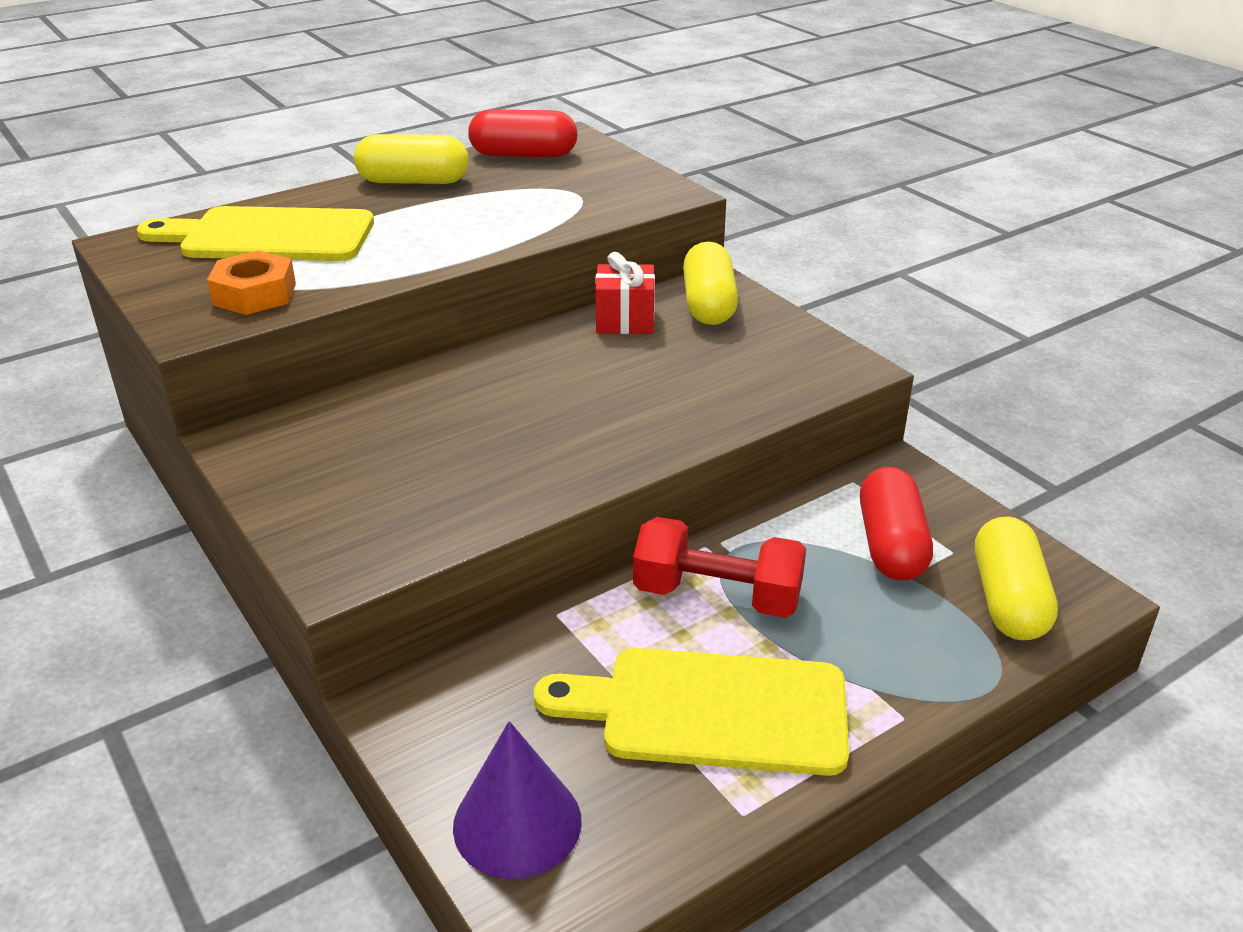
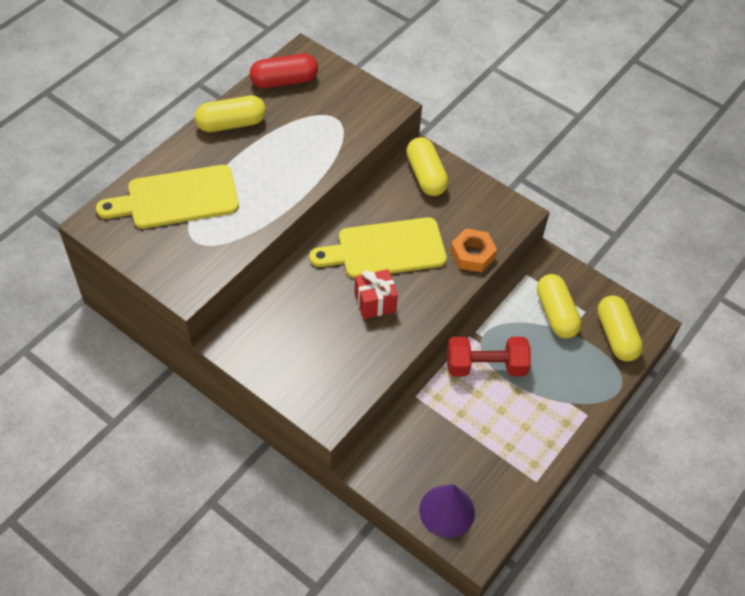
camera: 20 degrees left, 20 degrees up
(255, 294) = (202, 254): orange nut -> orange nut (472, 254)
(625, 321) = (386, 200): red gift -> red gift (375, 302)
(711, 710) = (505, 433): yellow cutting board -> yellow cutting board (385, 249)
(891, 545) = (556, 314): red capsule -> yellow capsule

